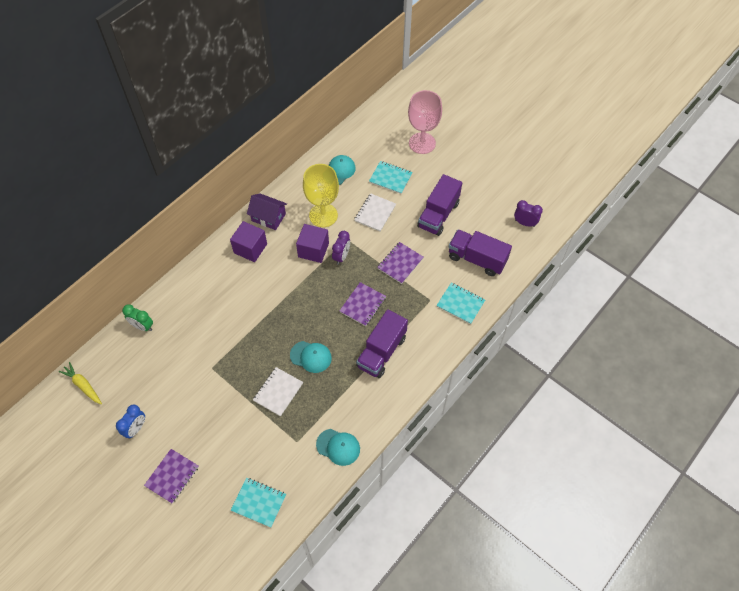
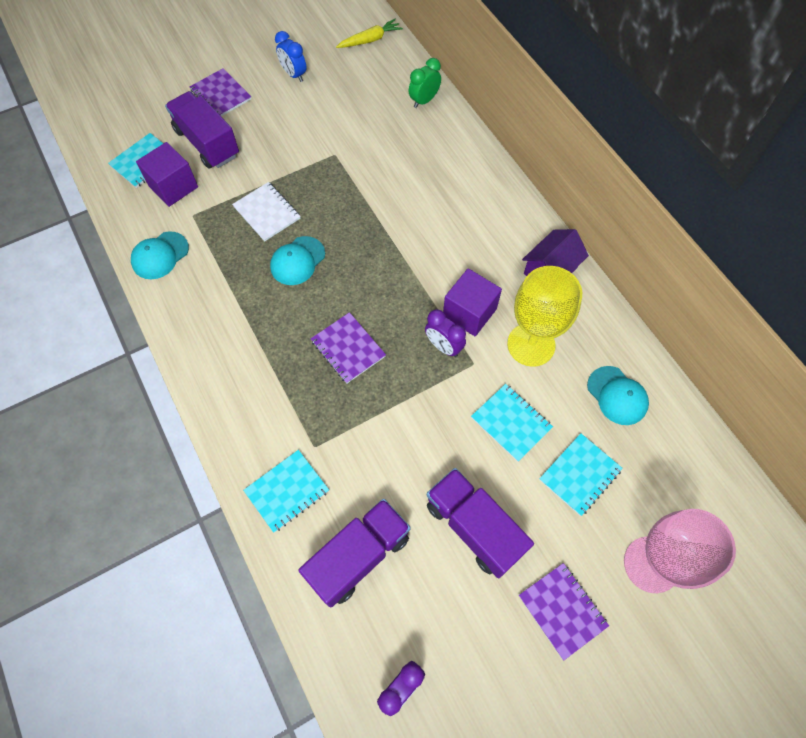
camera: 110 degrees right, 5 degrees up
(250, 248) = (501, 235): purple cube -> purple cube (173, 186)
(375, 213) = (511, 423): white notebook -> turquoise notebook
(381, 352) = (262, 348): purple truck -> purple truck (207, 143)
(400, 263) = (399, 426): purple notebook -> purple notebook (562, 610)

